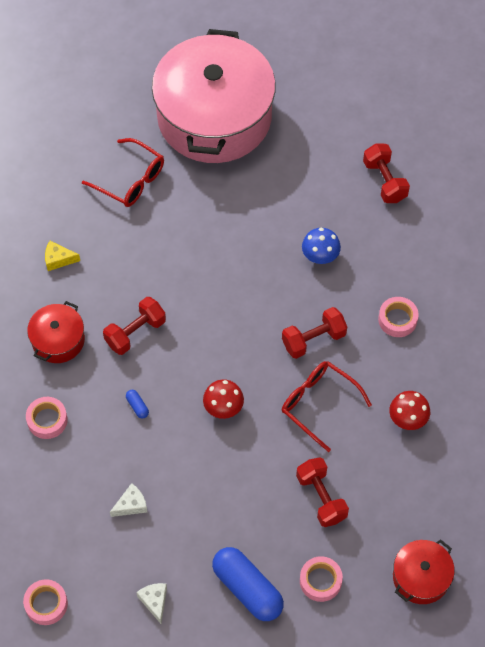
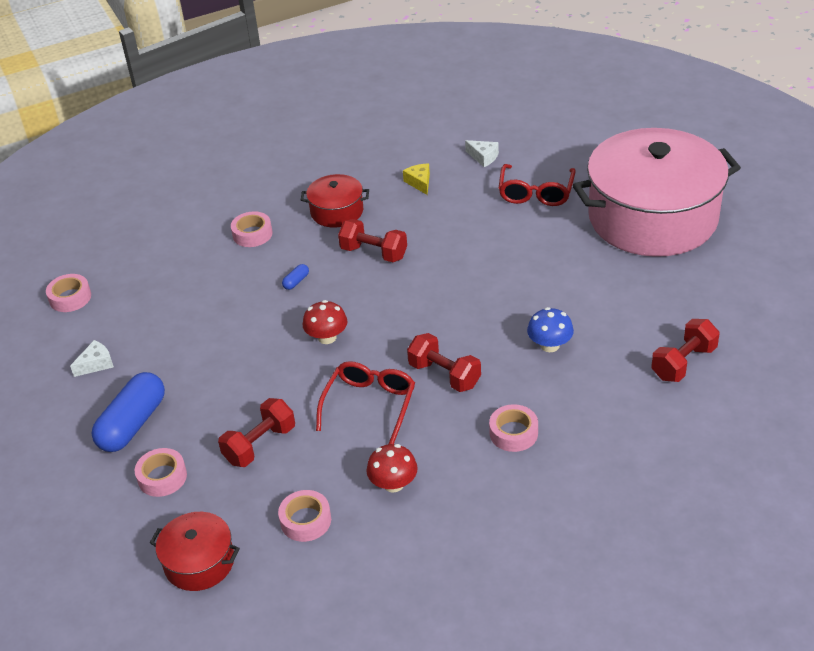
camera: 70 degrees right, 20 degrees down
(131, 505) = (191, 314): white cheese -> white cheese (483, 157)
(415, 490) = (305, 520): none -> pink tape

